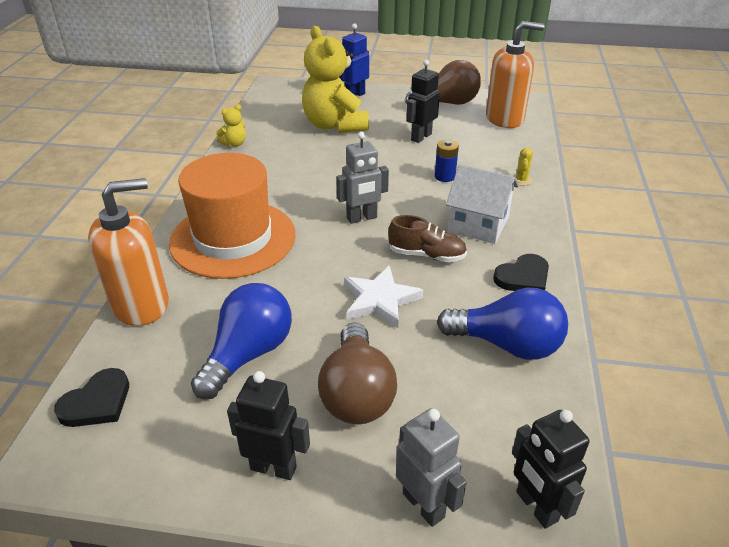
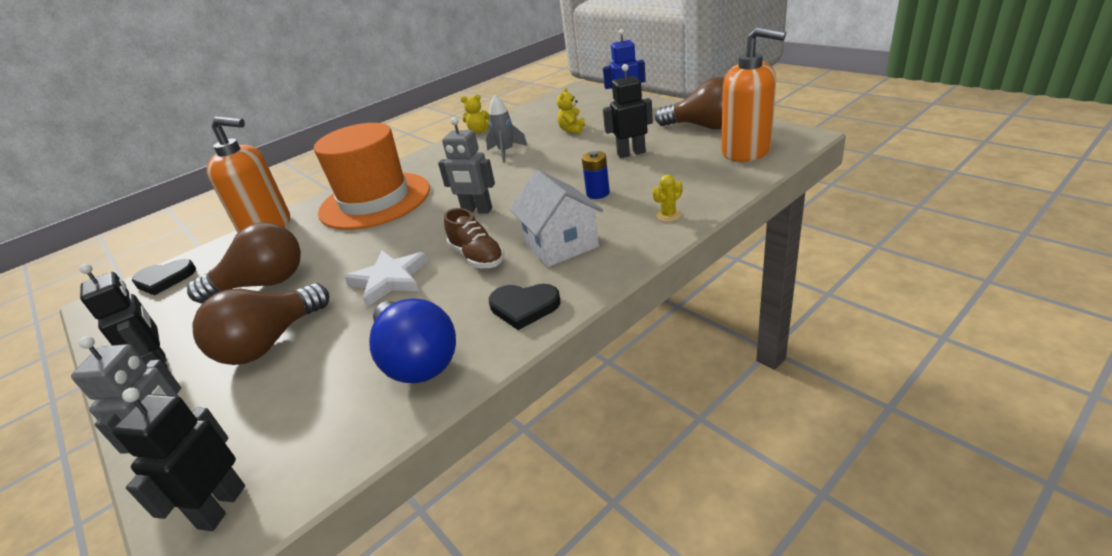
camera: 45 degrees right, 5 degrees down
(248, 354) = (263, 284): blue light bulb -> brown light bulb
(301, 159) = (506, 152): none -> grey rocket
(334, 125) = (572, 130): yellow teddy bear -> yellow teddy bear, size x0.42

